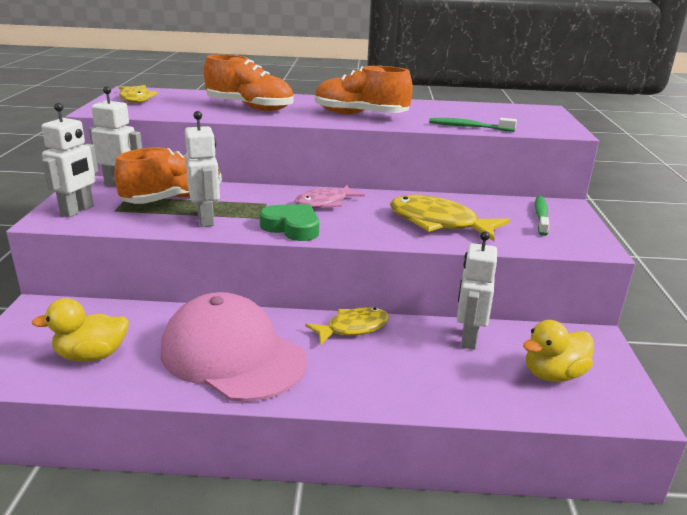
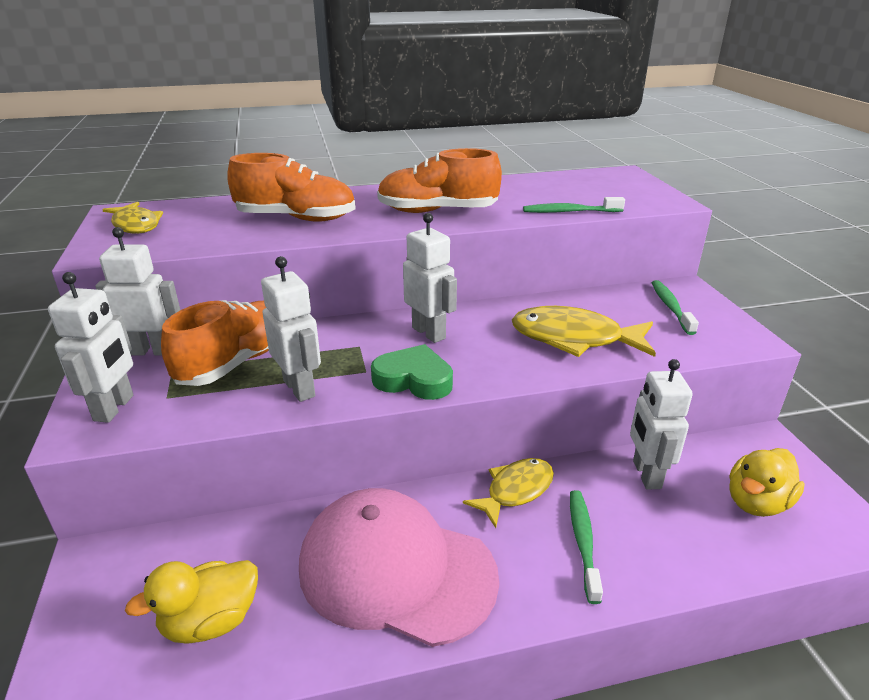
camera: 15 degrees left, 5 degrees up
(324, 203) = (429, 333): pink fish -> white robot
(385, 368) = (583, 542): none -> green toothbrush

